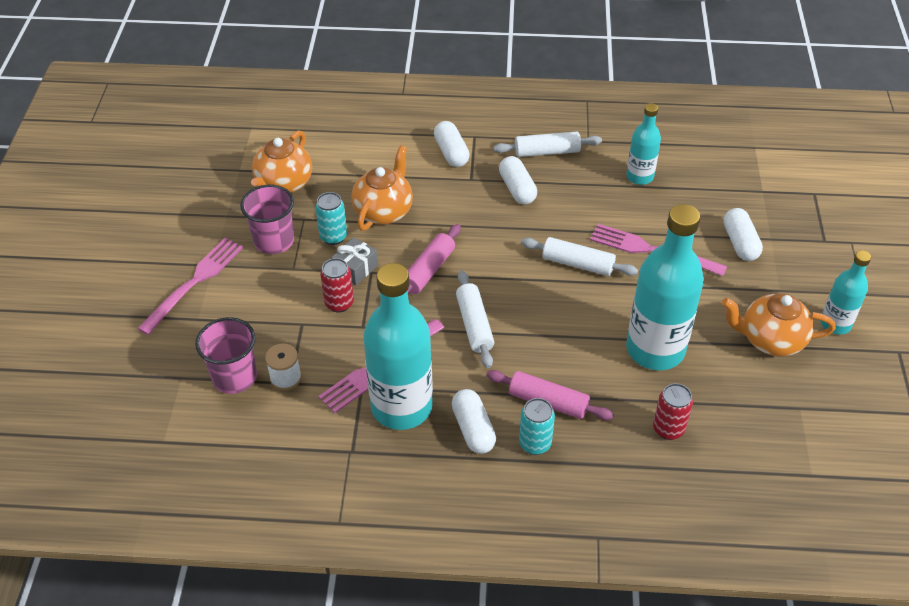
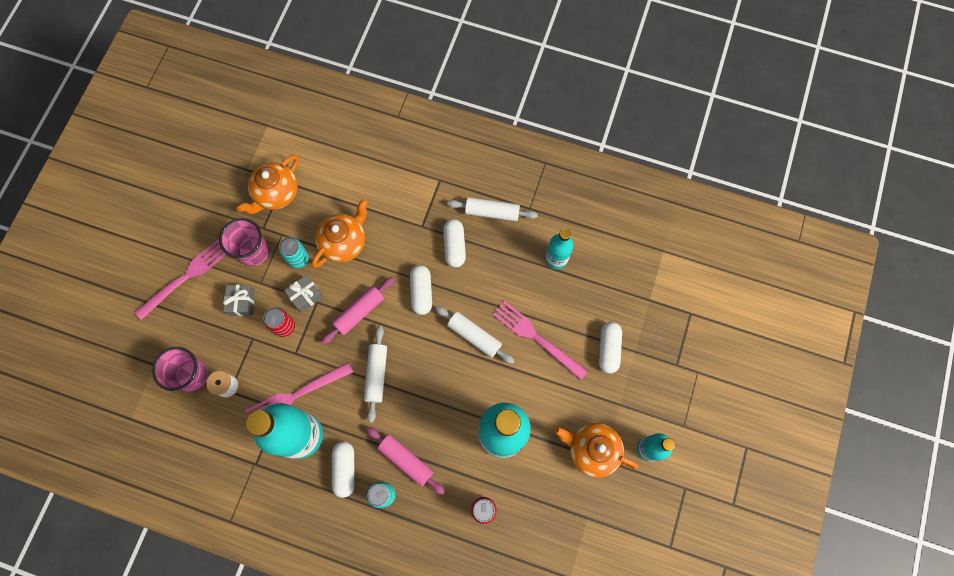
camera: 15 degrees right, 25 degrees up
(276, 291) = (242, 302): none -> grey gift
(451, 153) = (415, 193): white capsule -> white capsule (421, 292)

